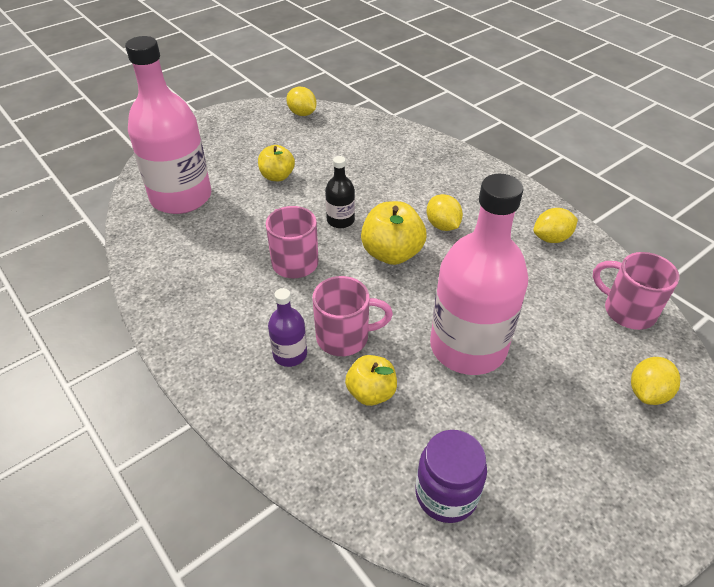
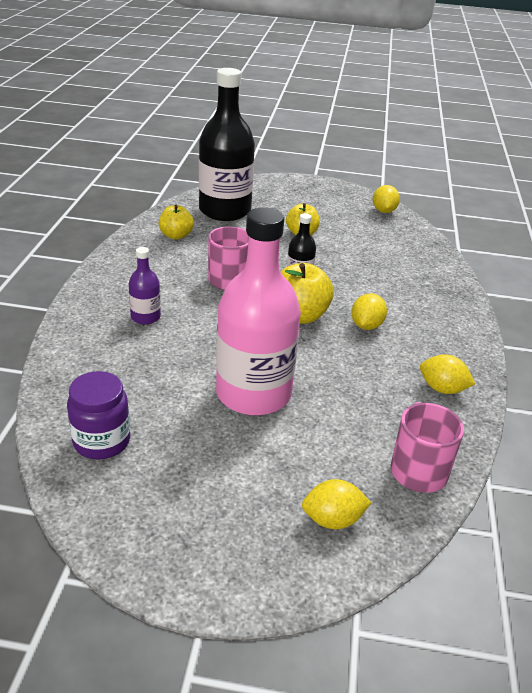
camera: 45 degrees right, 10 degrees down
(181, 197) = (225, 210): pink bottle -> black bottle
(344, 337) = (189, 332): pink mug -> none
(371, 392) = (153, 366): yellow apple -> yellow apple (176, 235)

